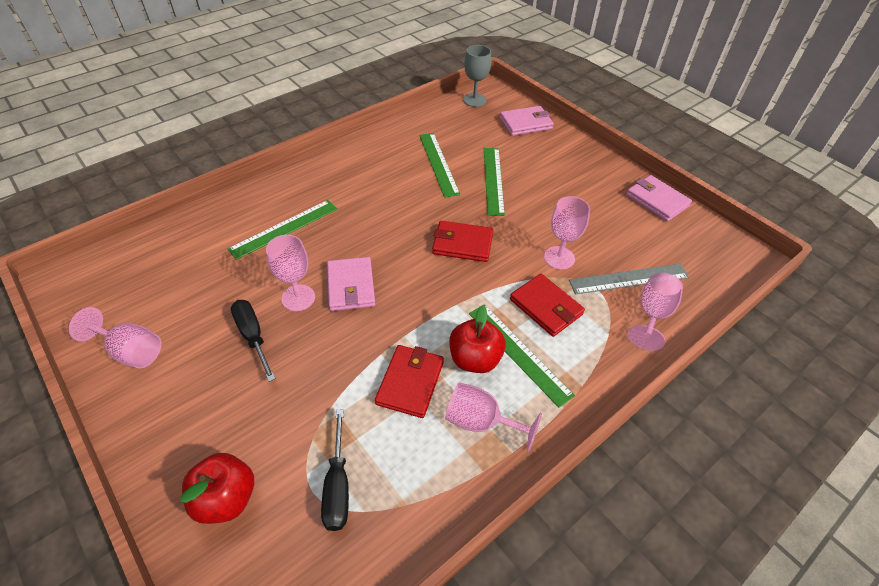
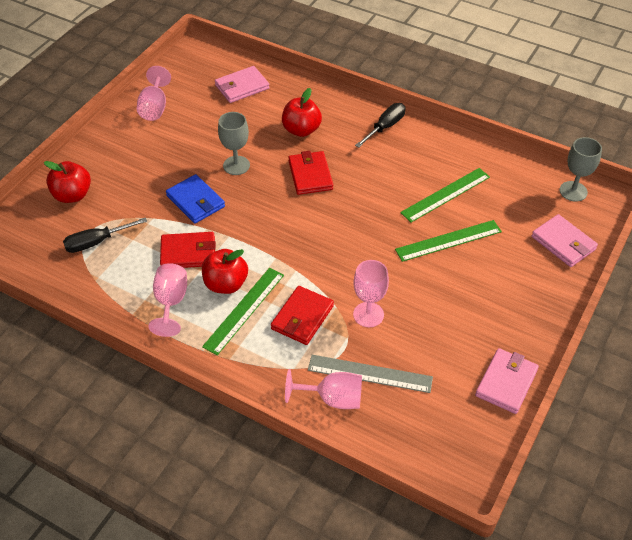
camera: 70 degrees right, 0 degrees up
(253, 336) = (191, 157): black screwdriver -> black screwdriver (385, 127)
(284, 228) = (301, 130): green ruler -> red apple
(298, 298) = (236, 165): pink goblet -> grey goblet
(331, 352) = (195, 201): none -> blue wallet
(351, 286) = (262, 189): pink wallet -> pink wallet (242, 87)
(462, 244) = (347, 242): red wallet -> red wallet (310, 175)
(629, 279) = (370, 374): grey ruler -> grey ruler turned 45 degrees counterclockwise

